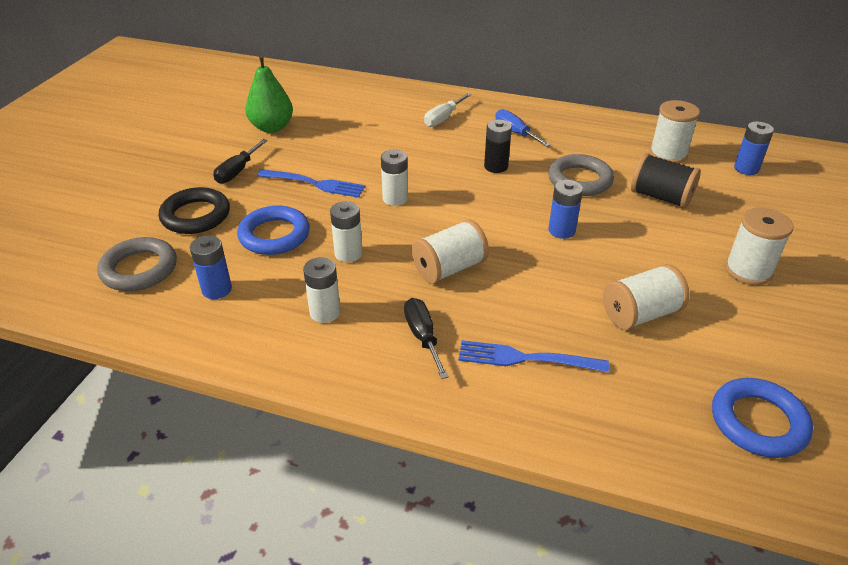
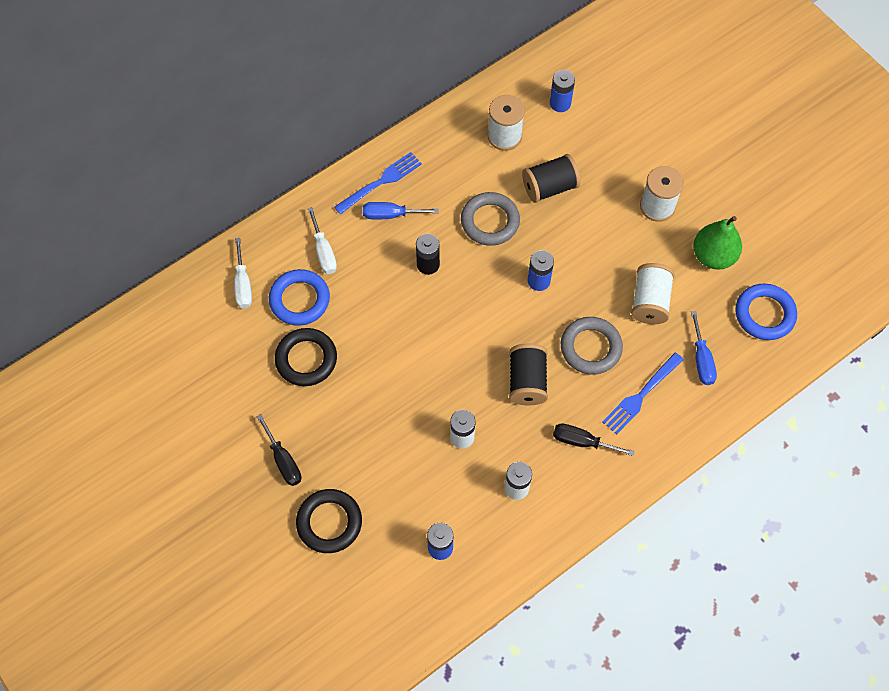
camera: 55 degrees left, 25 degrees up
(139, 269) = (375, 592): grey ring -> grey ring (590, 348)
(272, 127) = (227, 397): green pear -> green pear (713, 256)
(274, 235) = (401, 476): blue ring -> blue ring (299, 300)
(314, 184) = (350, 410): blue fork -> blue fork (381, 182)
(340, 146) = (306, 359): none -> black ring
(374, 99) = (243, 284): none -> white screwdriver
(395, 198) = (416, 364): white battery -> none
(449, 268) = (527, 381): white spool -> black spool
(628, 390) = (701, 360): none -> blue screwdriver

